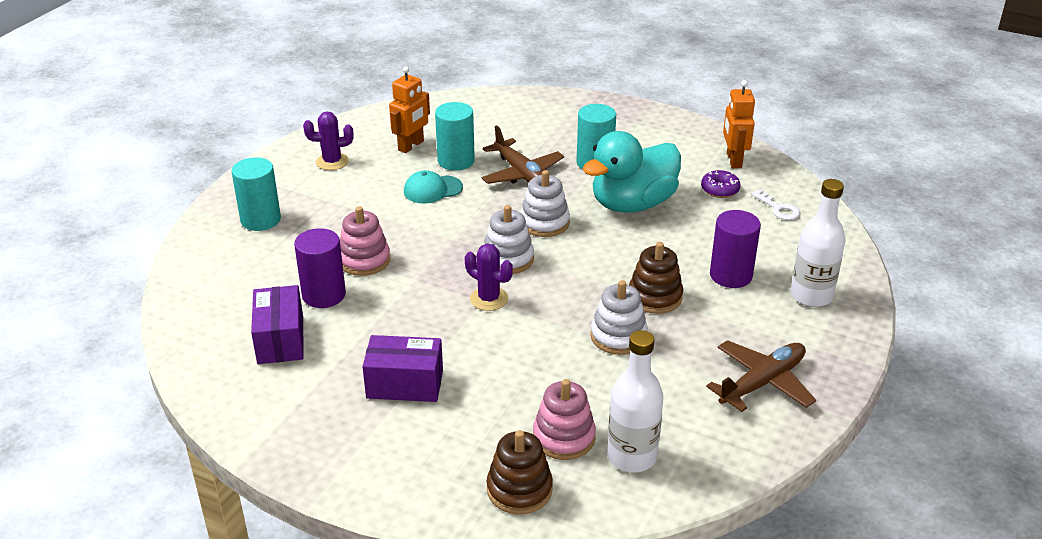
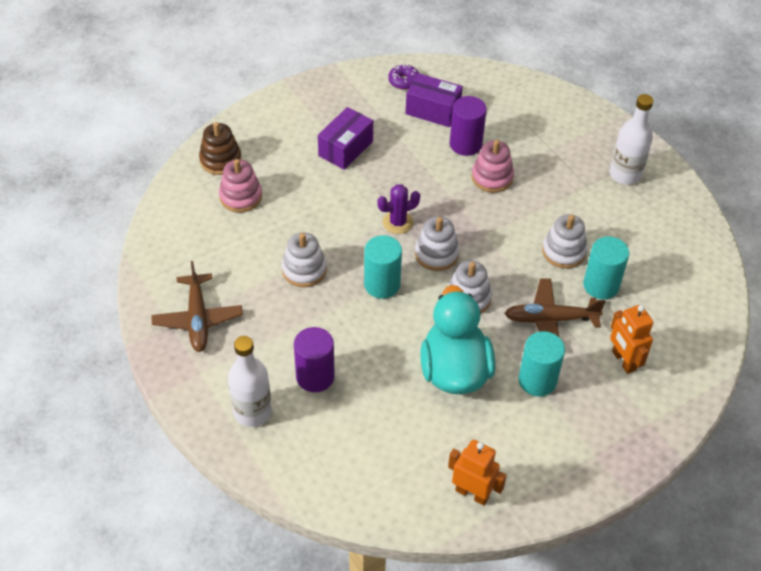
camera: 120 degrees right, 15 degrees up
(260, 220) = (583, 142): turquoise cylinder -> turquoise cylinder (382, 284)
(332, 162) = (647, 208): purple cactus -> none
(411, 146) = (645, 267): orange robot -> orange robot (623, 361)
(432, 189) = (563, 251): turquoise cap -> white stacking toy
(632, 456) = (199, 218): white bottle -> white bottle (625, 174)
(655, 297) = (328, 314): brown stacking toy -> none
(720, 190) = (432, 448): purple donut -> purple donut (404, 81)
(778, 208) = (374, 474): white key -> none

